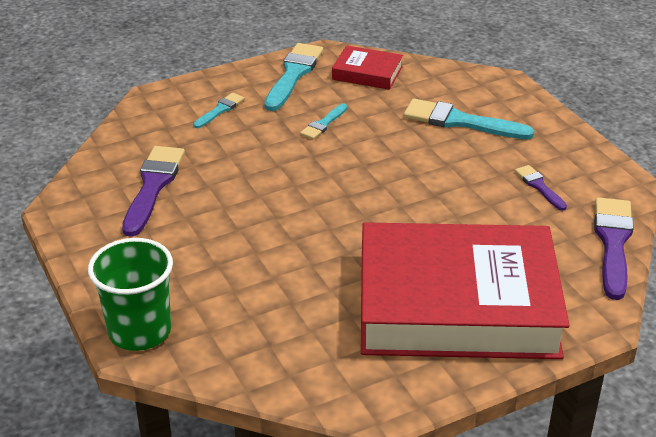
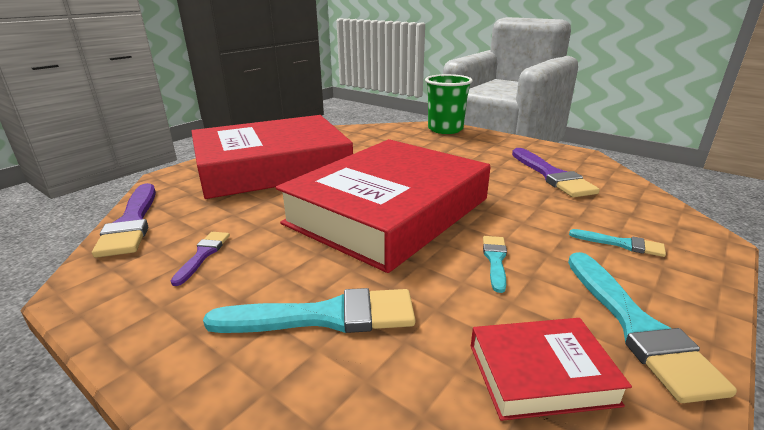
camera: 155 degrees right, 10 degrees down
(220, 110) = (621, 244): turquoise brush -> turquoise brush turned 75 degrees counterclockwise
(364, 188) = (388, 211): none -> red book
(539, 186) = (203, 255): purple brush -> purple brush turned 120 degrees counterclockwise

